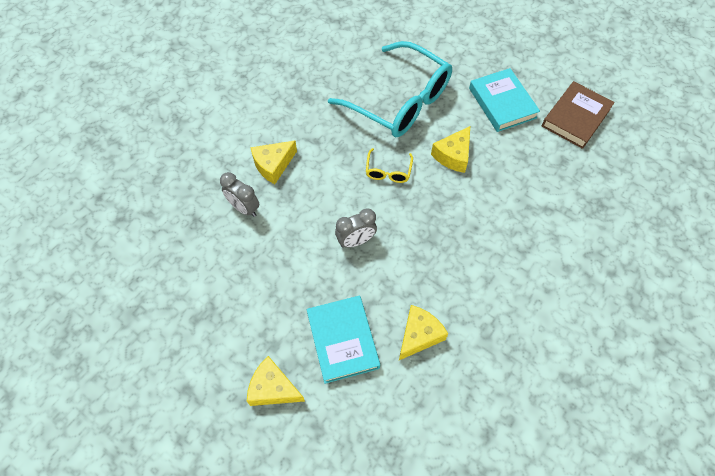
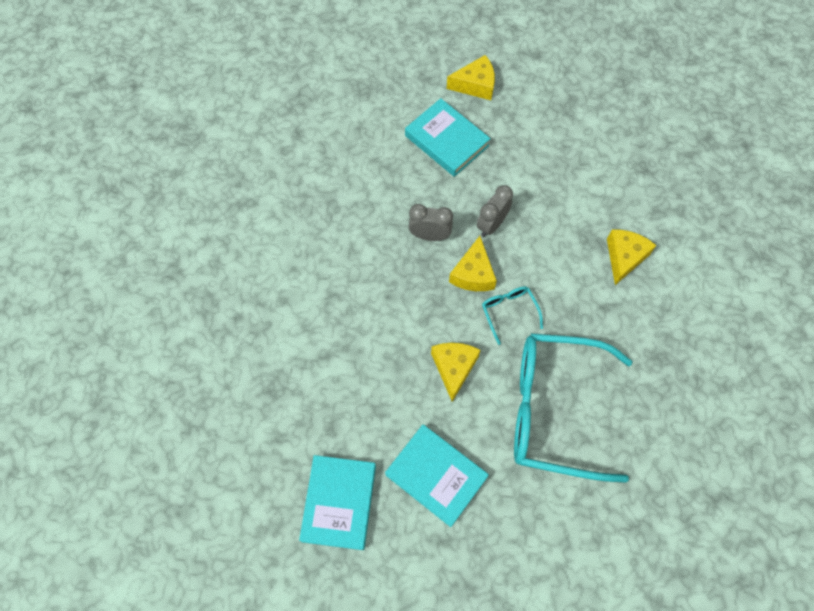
camera: 150 degrees right, 5 degrees up
(244, 208) = (614, 202): grey clock -> grey clock (429, 235)
(388, 171) = (509, 312): yellow glasses -> turquoise glasses
(419, 335) = (387, 174): yellow cheese -> yellow cheese (473, 274)
(576, 118) = (339, 503): brown book -> turquoise book

